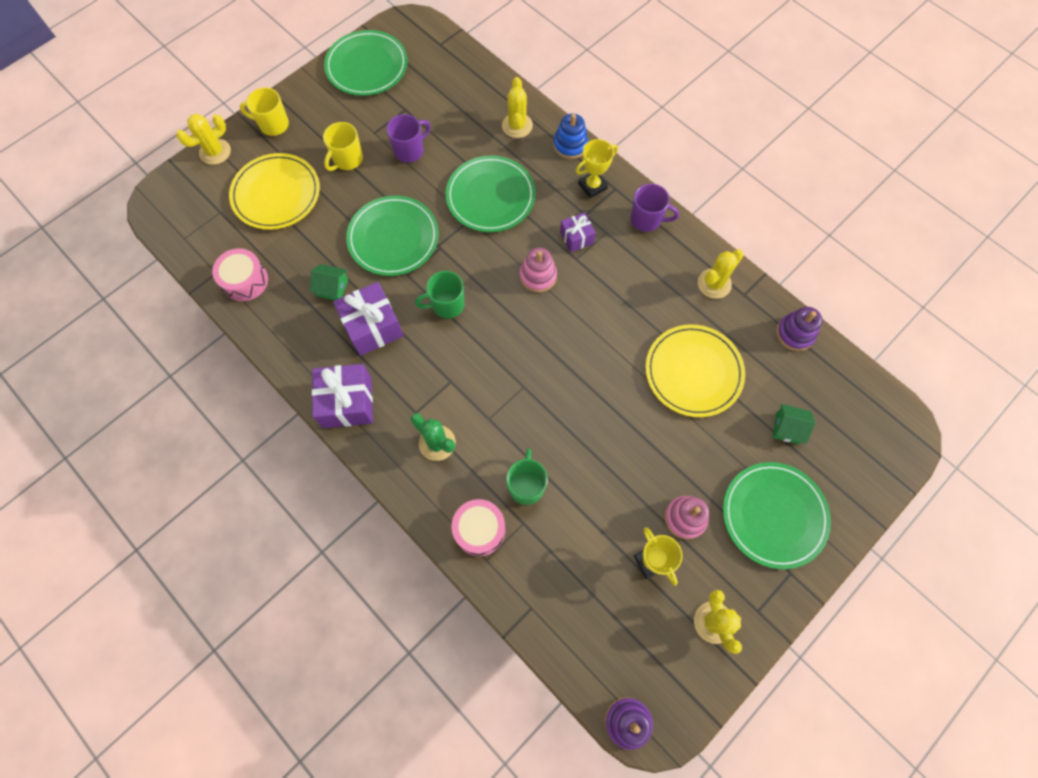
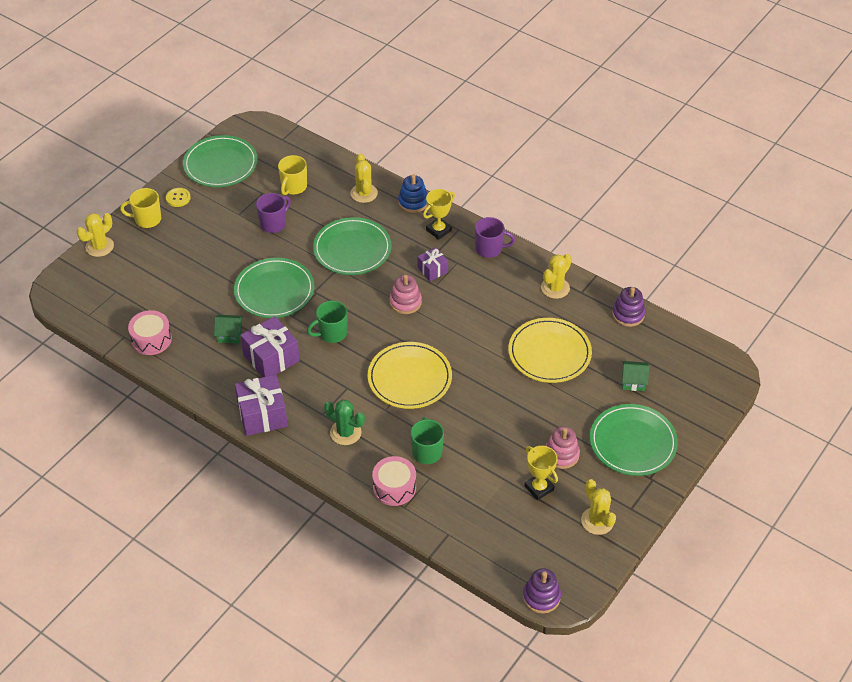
camera: 10 degrees left, 20 degrees down
(276, 194) = (163, 271): yellow plate -> yellow plate (409, 378)
(312, 102) = (178, 198): none -> yellow button
(347, 159) = (220, 237): yellow mug -> yellow mug (293, 187)

